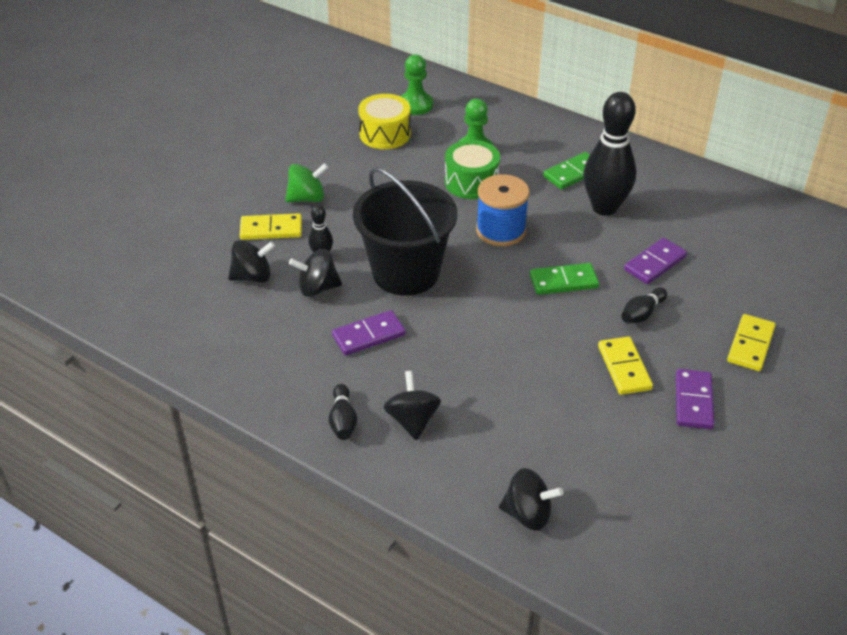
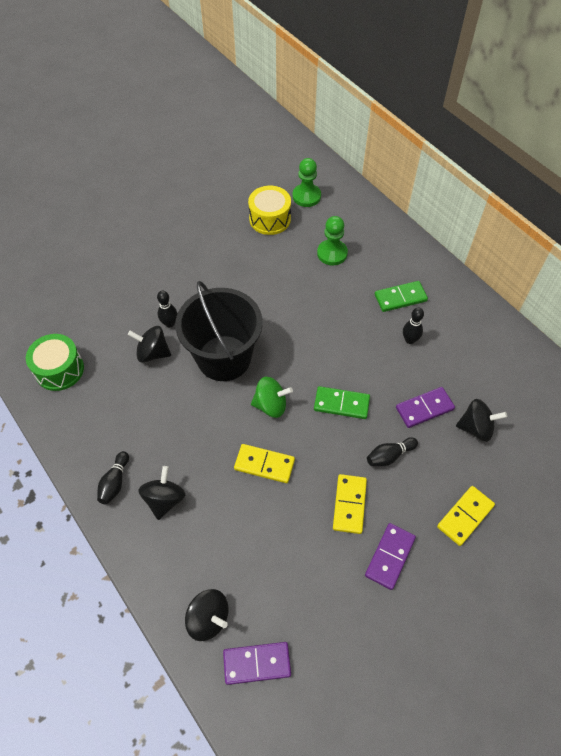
camera: 20 degrees right, 15 degrees up
(253, 277) = (112, 328): black spinning top -> black spinning top (476, 428)
(271, 229) = (144, 288): yellow domino -> yellow domino (264, 465)
(307, 198) = (184, 265): green spinning top -> green spinning top (271, 405)
(368, 335) = (169, 409): purple domino -> purple domino (257, 663)
(471, 182) = (315, 284): green drum -> green drum (59, 370)
(501, 230) = (315, 339): blue spool -> none
(604, 207) = (410, 340): black bowling pin -> black bowling pin, size x0.45

